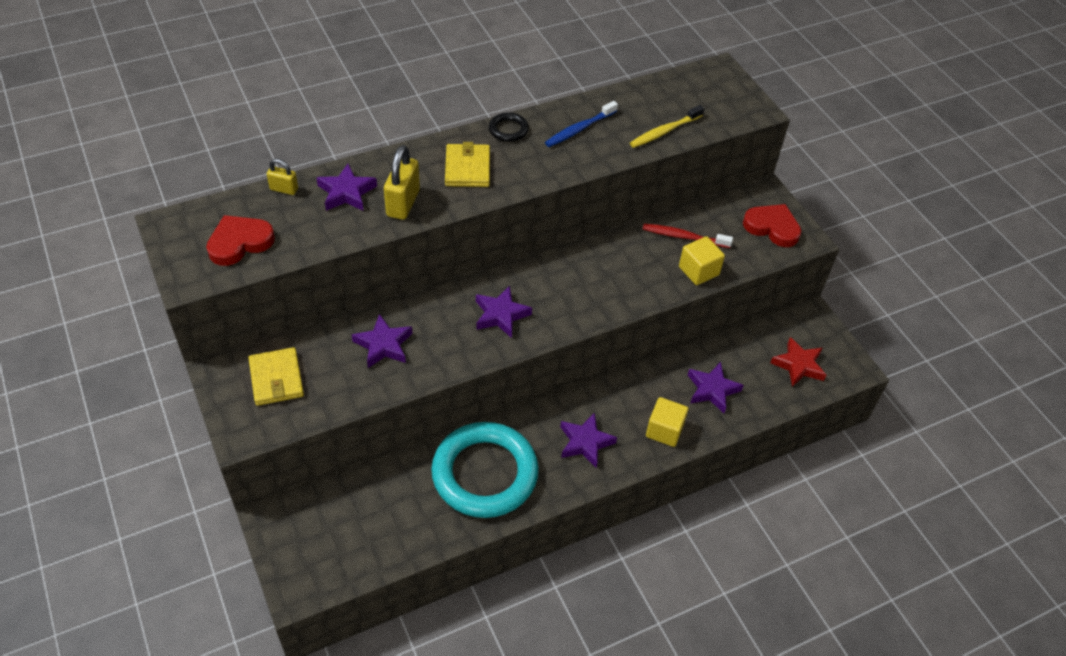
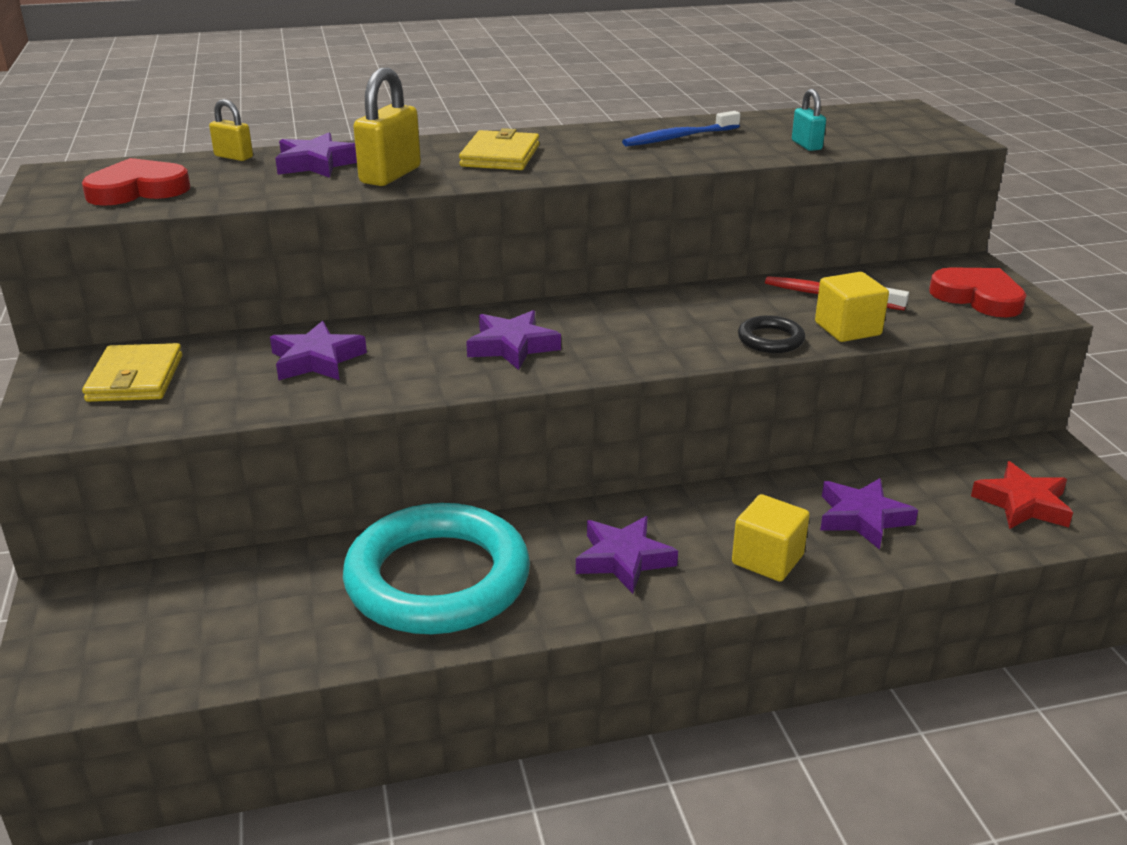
camera: 15 degrees right, 20 degrees down
(508, 130) = (575, 133): black ring -> black ring (770, 339)
(664, 131) = (806, 145): yellow toothbrush -> turquoise padlock

